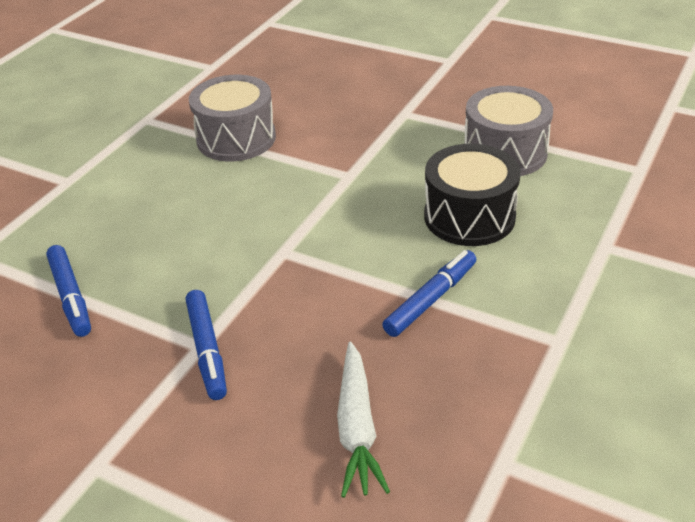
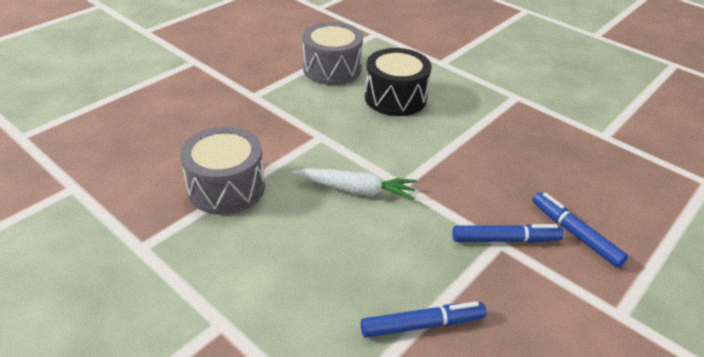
camera: 80 degrees left, 0 degrees up
(357, 427) = (580, 181): white carrot -> white carrot (355, 190)
(431, 299) = (473, 130): blue marker -> blue marker (575, 234)

